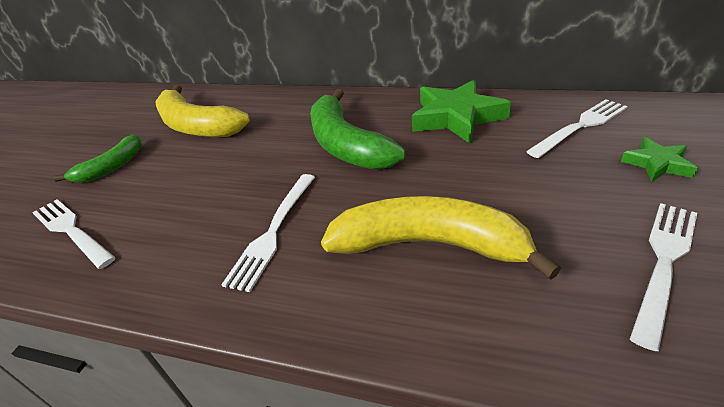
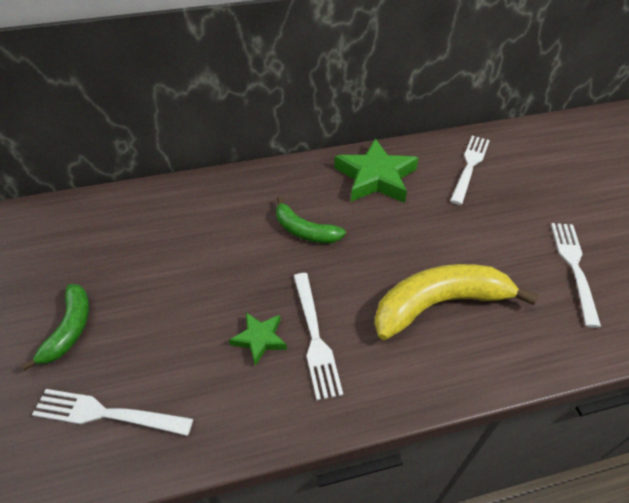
camera: 35 degrees left, 10 degrees up
(197, 126) = (123, 249): yellow banana -> none
(346, 145) = (304, 231): green banana -> green banana, size x0.58
(657, 164) = (532, 190): green star -> green star (259, 339)

